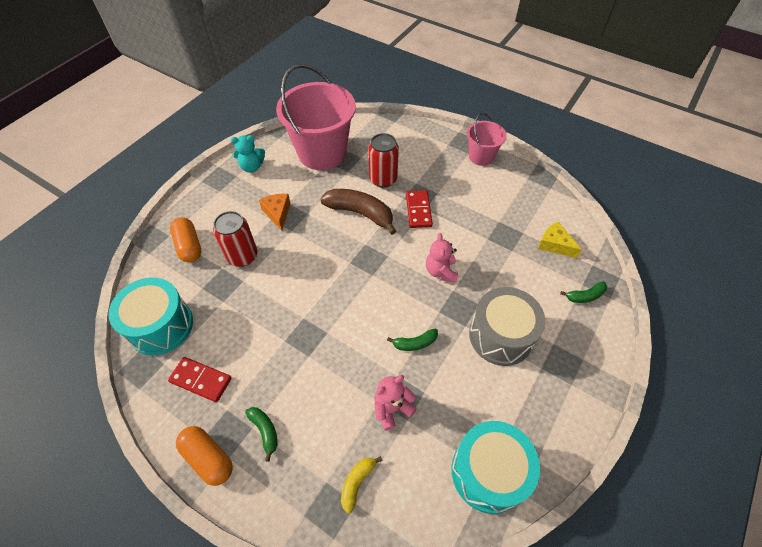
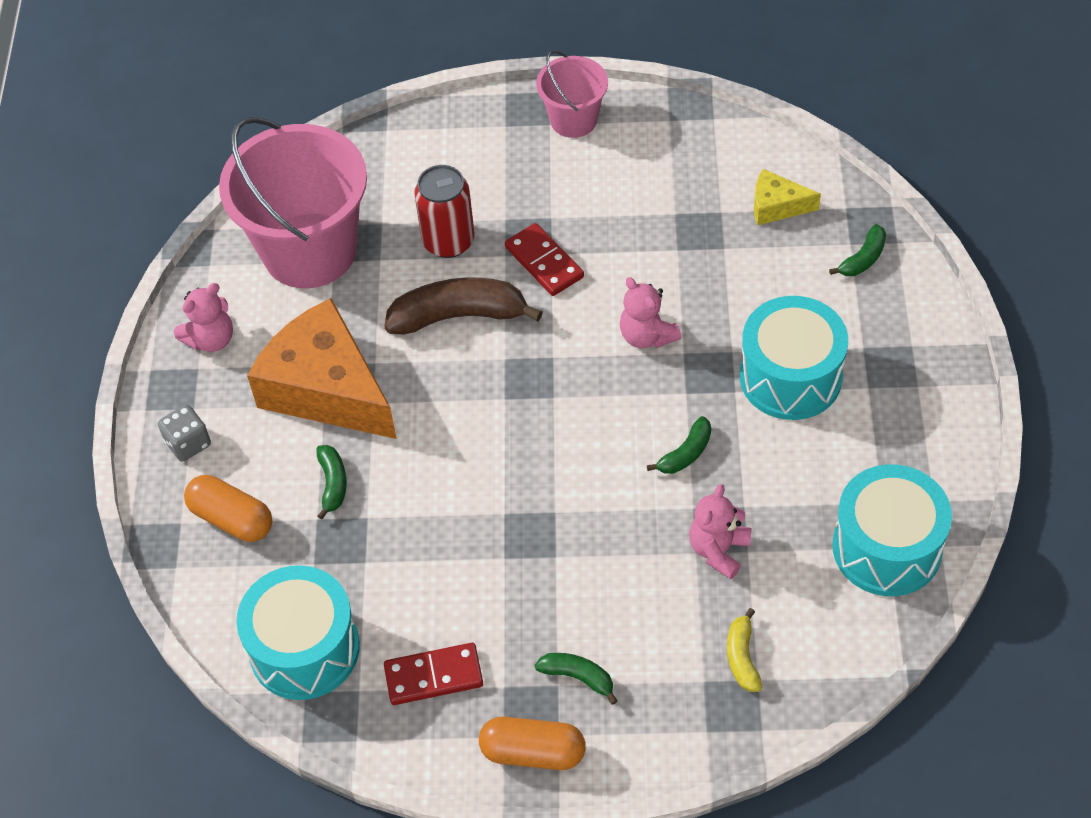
camera: 30 degrees left, 0 degrees up
(203, 204) = (188, 443): none -> grey dice
(242, 256) = (333, 484): red can -> green banana
(252, 167) = (211, 339): turquoise teddy bear -> pink teddy bear
(277, 213) = (327, 389): orange cheese -> orange cheese, size x2.15
(501, 336) = (790, 377): grey drum -> turquoise drum

